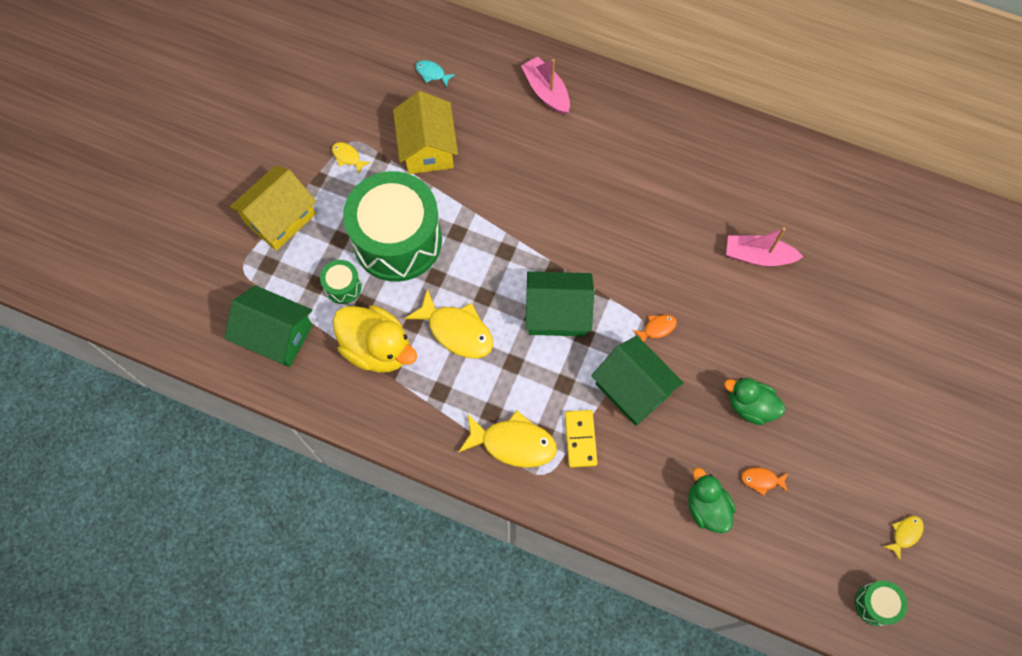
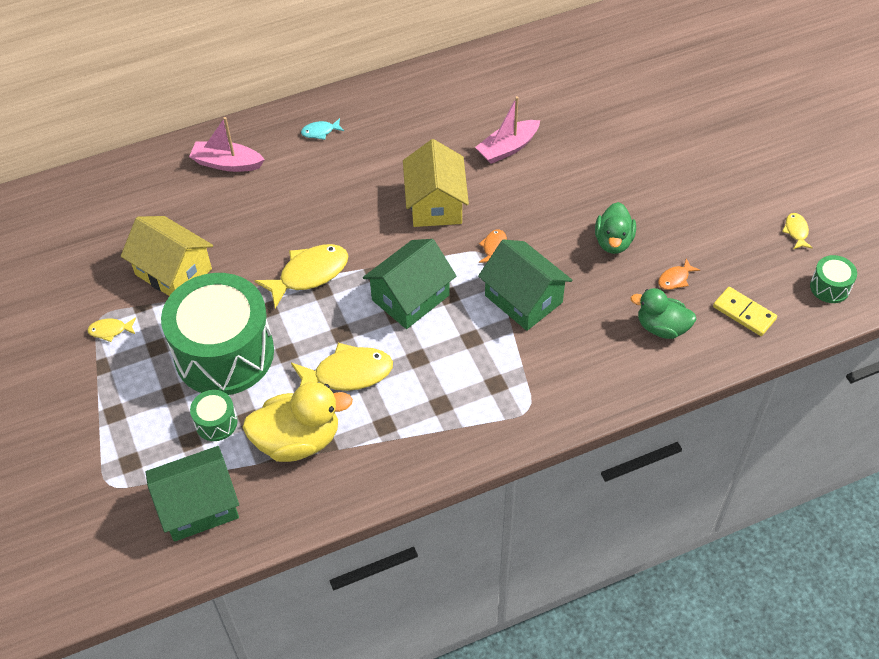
camera: 45 degrees left, 15 degrees down
(280, 218) = (100, 421): yellow house -> yellow house (435, 204)
(432, 73) = (116, 219): turquoise fish -> turquoise fish (320, 132)
(513, 443) = (481, 409): yellow fish -> yellow fish (309, 274)
(580, 439) = (526, 363): yellow domino -> yellow domino (744, 313)
(633, 389) = (523, 299): green house -> green house turned 45 degrees clockwise
(750, 406) = (613, 241): green duck -> green duck turned 60 degrees counterclockwise

